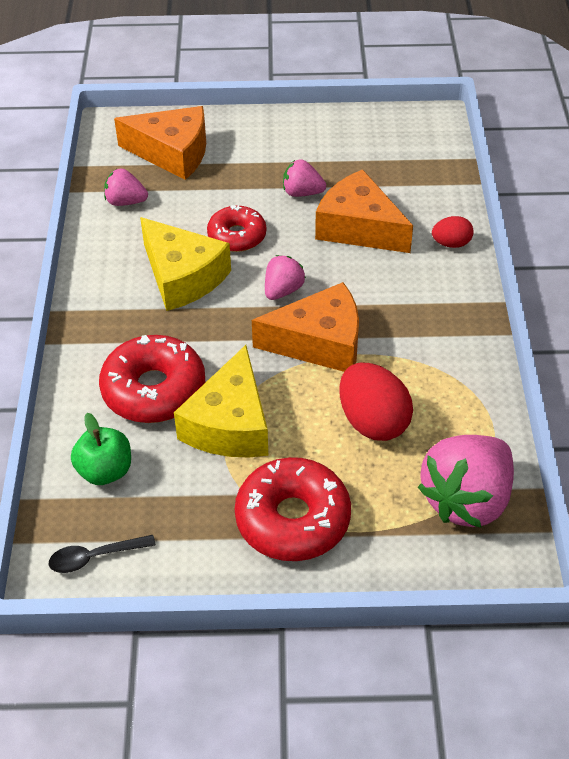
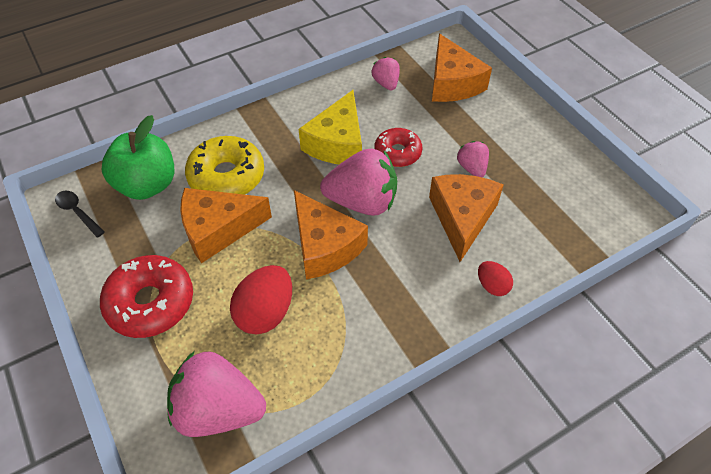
camera: 60 degrees right, 5 degrees up
(105, 471) = (147, 185): green apple -> green apple, size x1.61
(154, 390) = (227, 176): red donut -> yellow donut
(230, 424) = (218, 229): yellow cheese -> orange cheese
(283, 290) = (362, 202): pink strawberry -> pink strawberry, size x1.94

